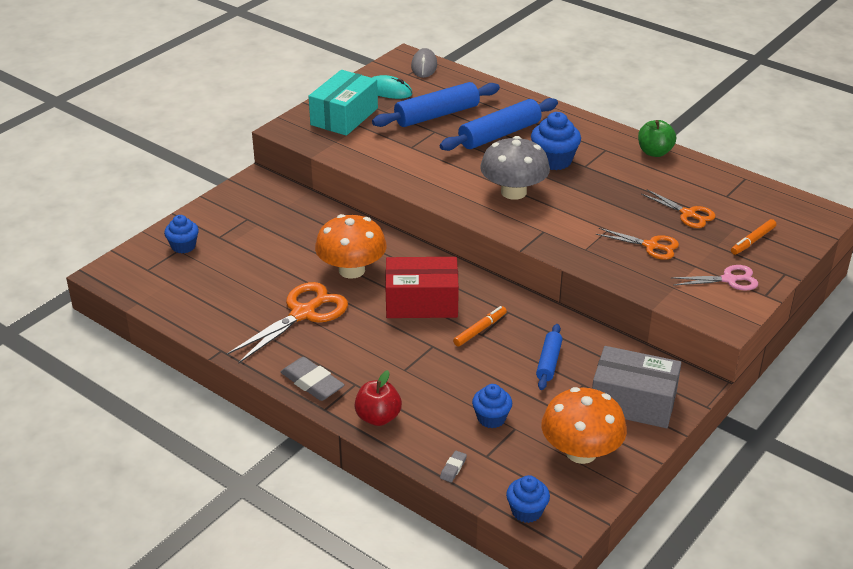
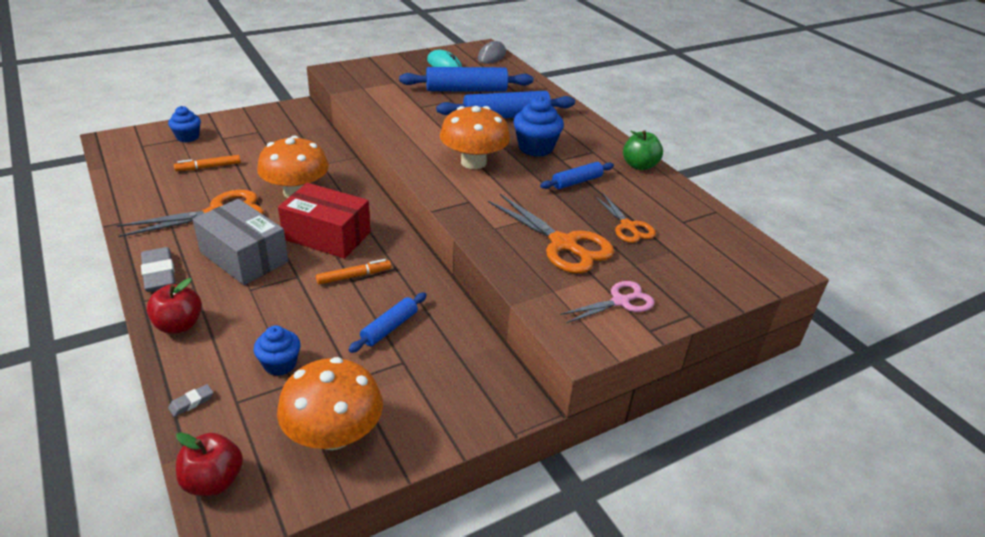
camera: 20 degrees right, 0 degrees up
(344, 116) = (389, 73): turquoise box -> none
(513, 192) = (473, 162): grey mushroom -> orange mushroom
(526, 511) = (213, 481): blue cupcake -> red apple
(616, 184) = (577, 182): none -> blue rolling pin
(633, 402) = (437, 399): grey box -> grey box (244, 257)
(651, 246) = (563, 244): orange scissors -> orange scissors, size x1.65
(729, 279) = (620, 301): pink scissors -> pink scissors turned 45 degrees counterclockwise
(752, 241) = (678, 271): orange marker -> orange marker (208, 167)

